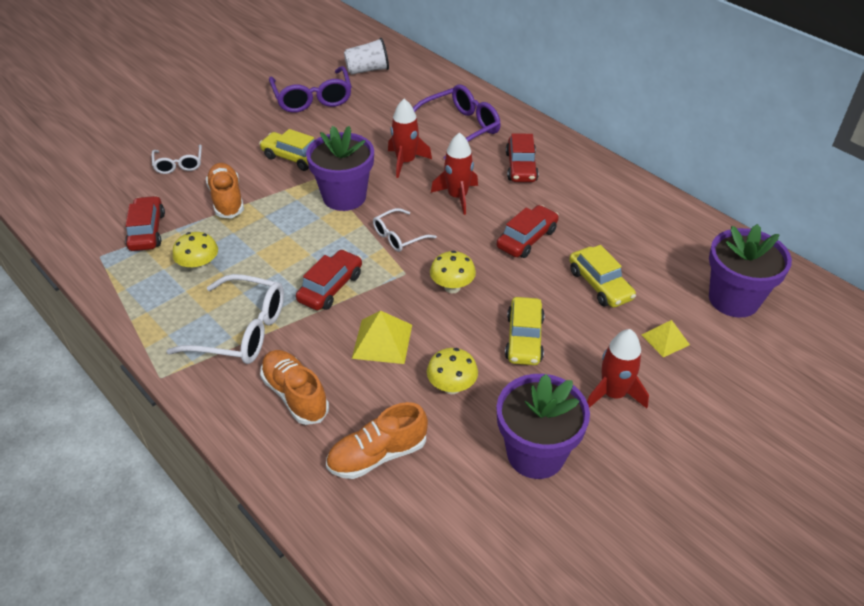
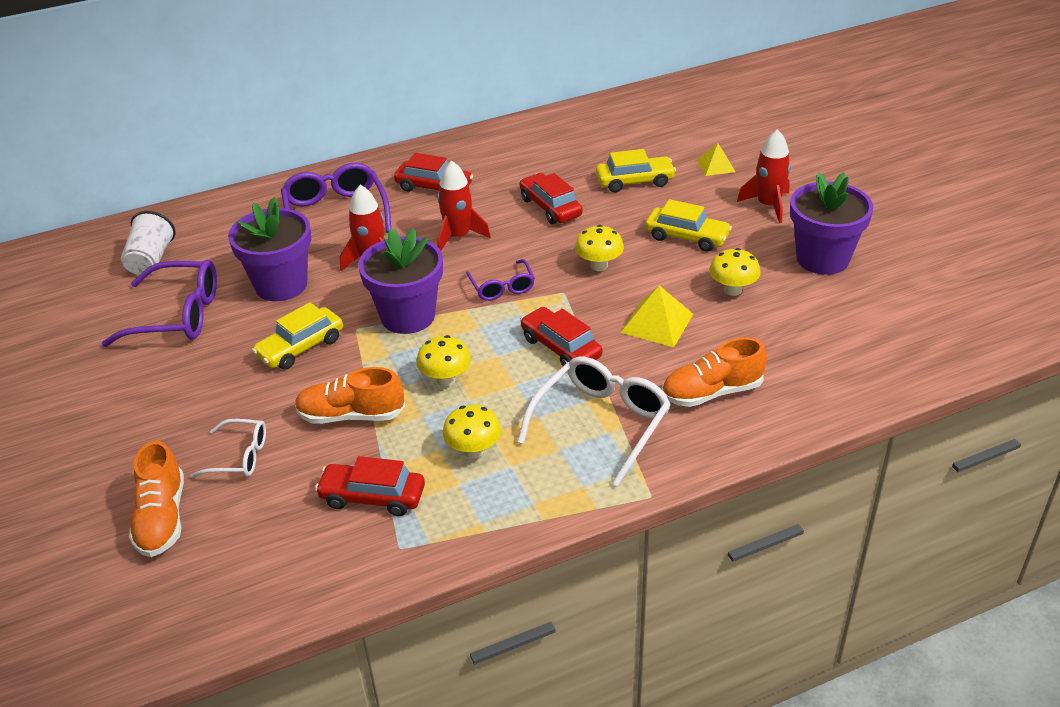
camera: 70 degrees left, 5 degrees down
(275, 234) = (445, 379): none -> yellow mushroom
(377, 455) = (803, 348): orange shoe -> orange shoe (162, 518)
(398, 236) = (502, 287): white glasses -> purple glasses
(733, 299) = (682, 122): purple flower pot -> purple flower pot (281, 285)

